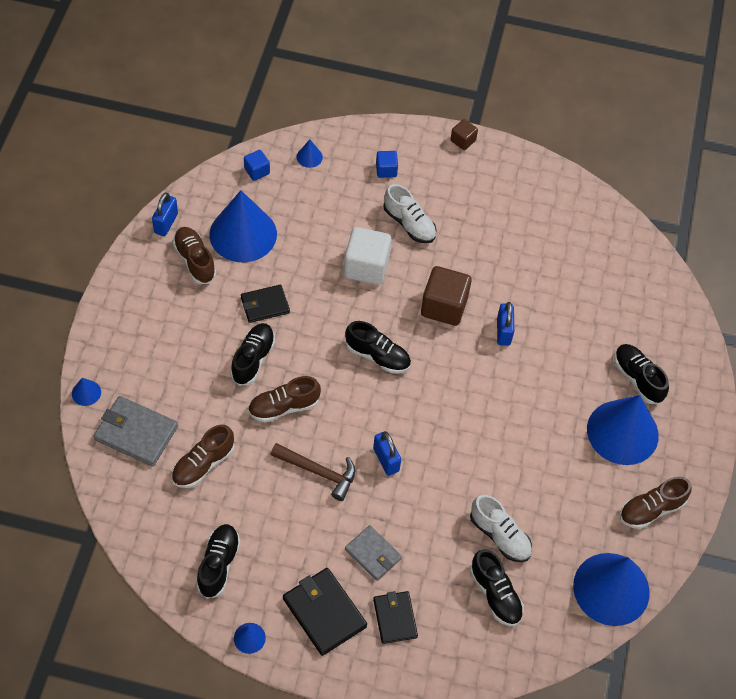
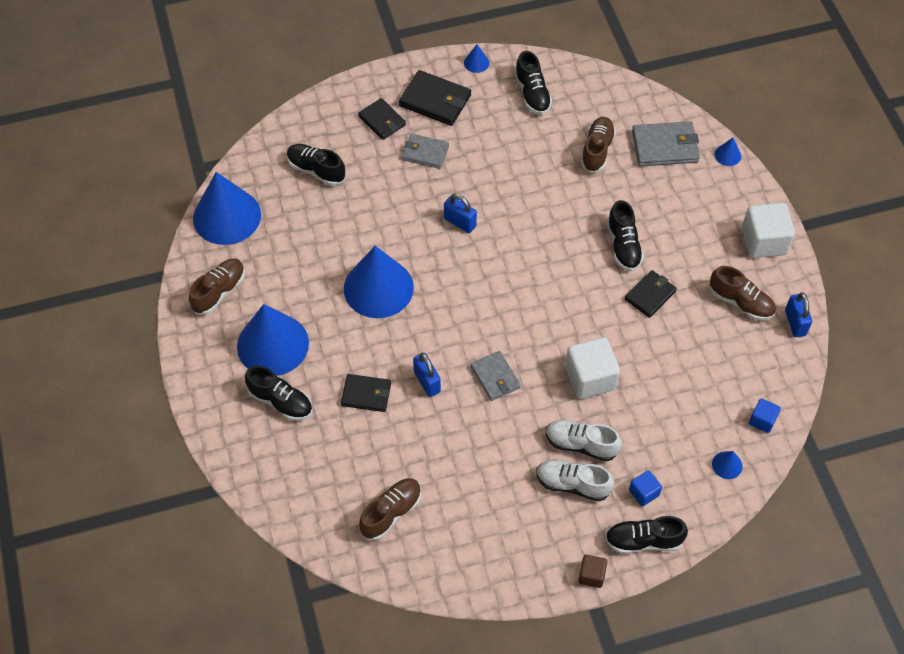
camera: 155 degrees right, 0 degrees up
(129, 299) = (763, 241): none -> white cube
(243, 234) = (721, 349): blue cone -> blue cone (378, 288)
(283, 407) = (569, 221): brown shoe -> brown shoe (391, 512)
(318, 472) = (506, 188): brown hammer -> none
(377, 356) = (523, 301): black shoe -> black shoe (643, 541)
(444, 306) = (495, 377): brown cube -> grey wallet
(500, 535) = (335, 211): white shoe -> white shoe (572, 484)
(561, 347) = (366, 394): none -> black wallet

